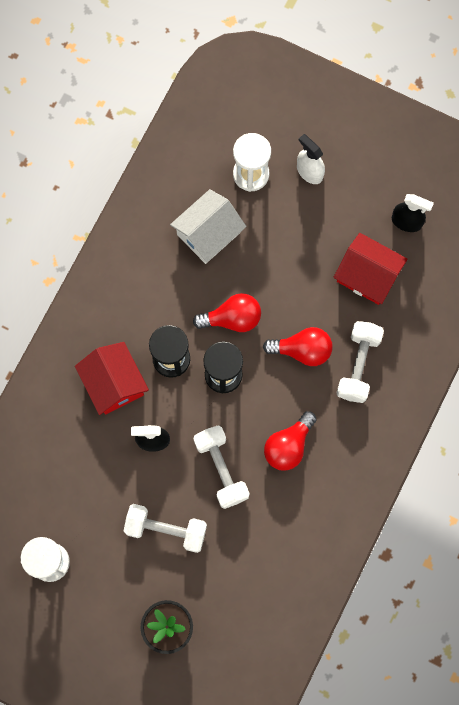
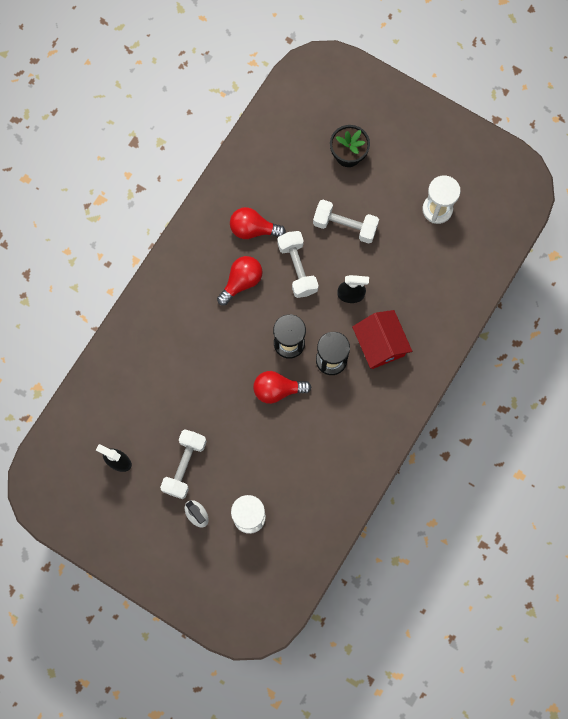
camera: 175 degrees left, 0 degrees up
(208, 233) = (291, 466): white house -> none
(302, 350) = (221, 358): red light bulb -> red light bulb (253, 229)
(358, 365) = (177, 341): white dumbbell -> white dumbbell (184, 466)
(367, 275) = (158, 417): red house -> none

